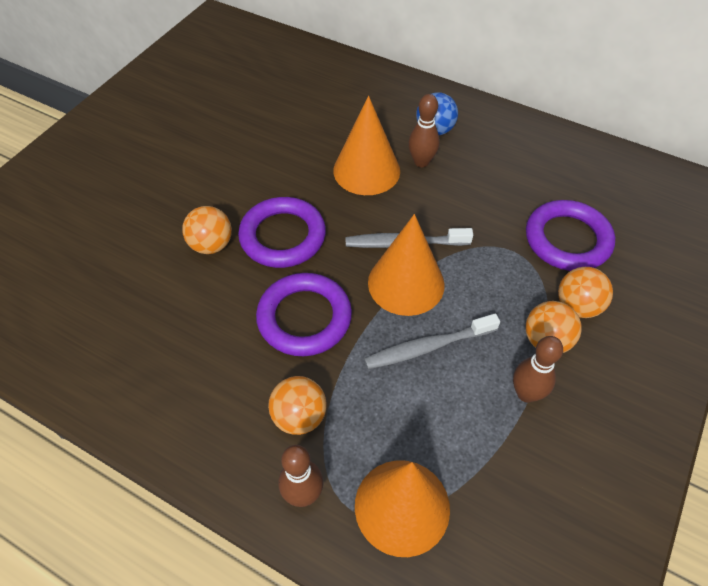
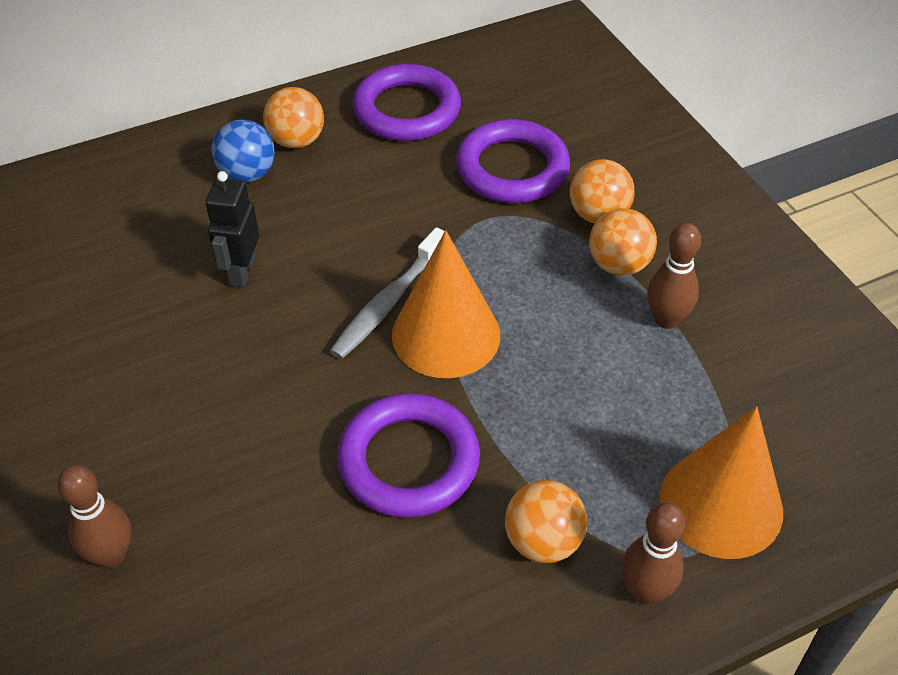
camera: 55 degrees left, 5 degrees down
(211, 245) = (197, 503): orange ball -> orange ball (296, 141)
(283, 236) = (261, 415): purple ring -> purple ring (407, 110)
(366, 170) = (241, 272): orange cone -> black robot
(421, 162) = (283, 215): brown bowling pin -> brown bowling pin (111, 555)
(428, 347) = (547, 366): grey toothbrush -> none

